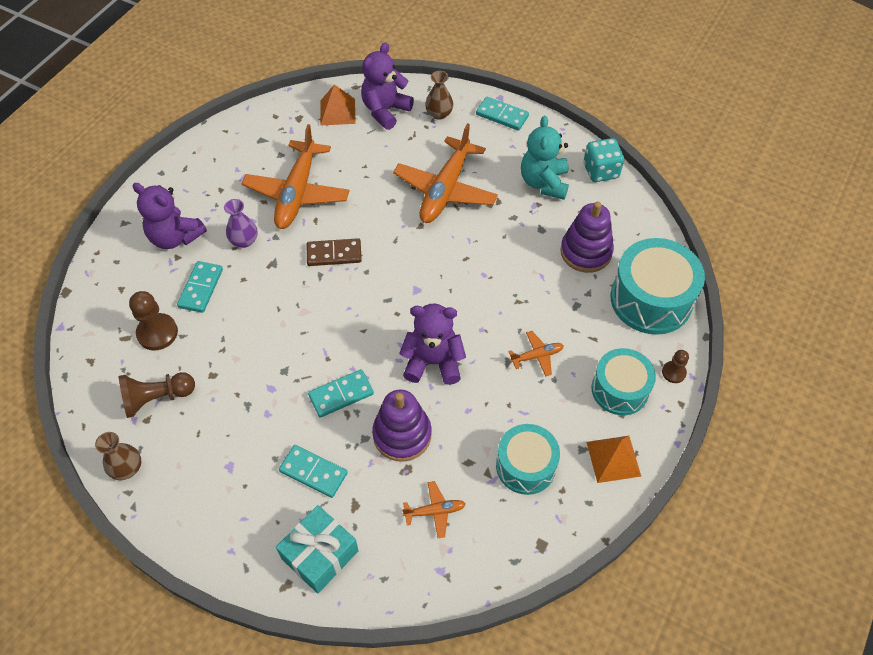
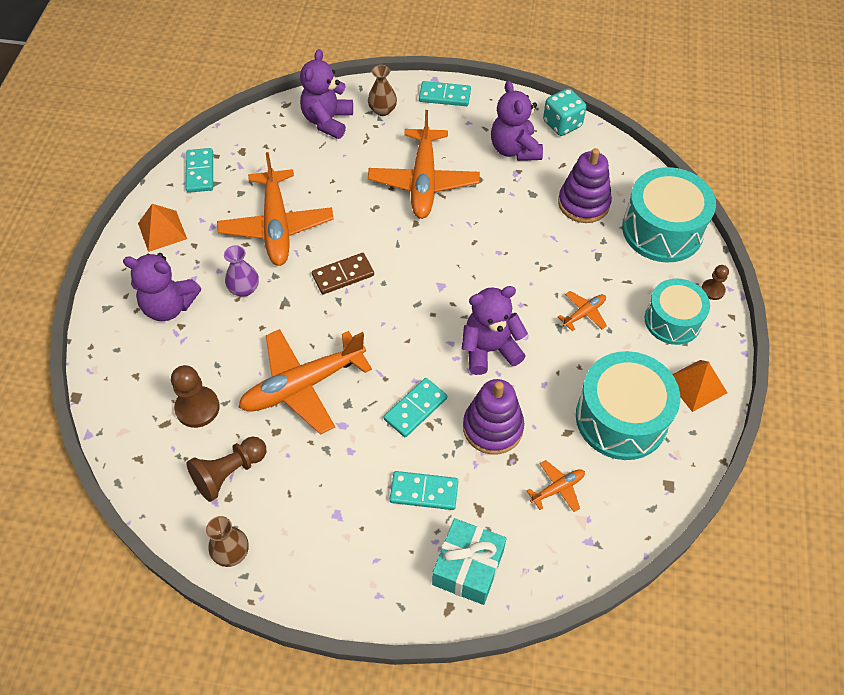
camera: 20 degrees left, 0 degrees up
(201, 288) = (221, 349): turquoise domino -> turquoise domino (200, 172)
(253, 342) = (302, 385): none -> orange plane
(337, 112) = (279, 134): orange pyramid -> orange pyramid (162, 231)
(525, 466) = (621, 418): turquoise drum -> turquoise drum, size x1.52
(544, 183) = (514, 149): turquoise teddy bear -> purple teddy bear

